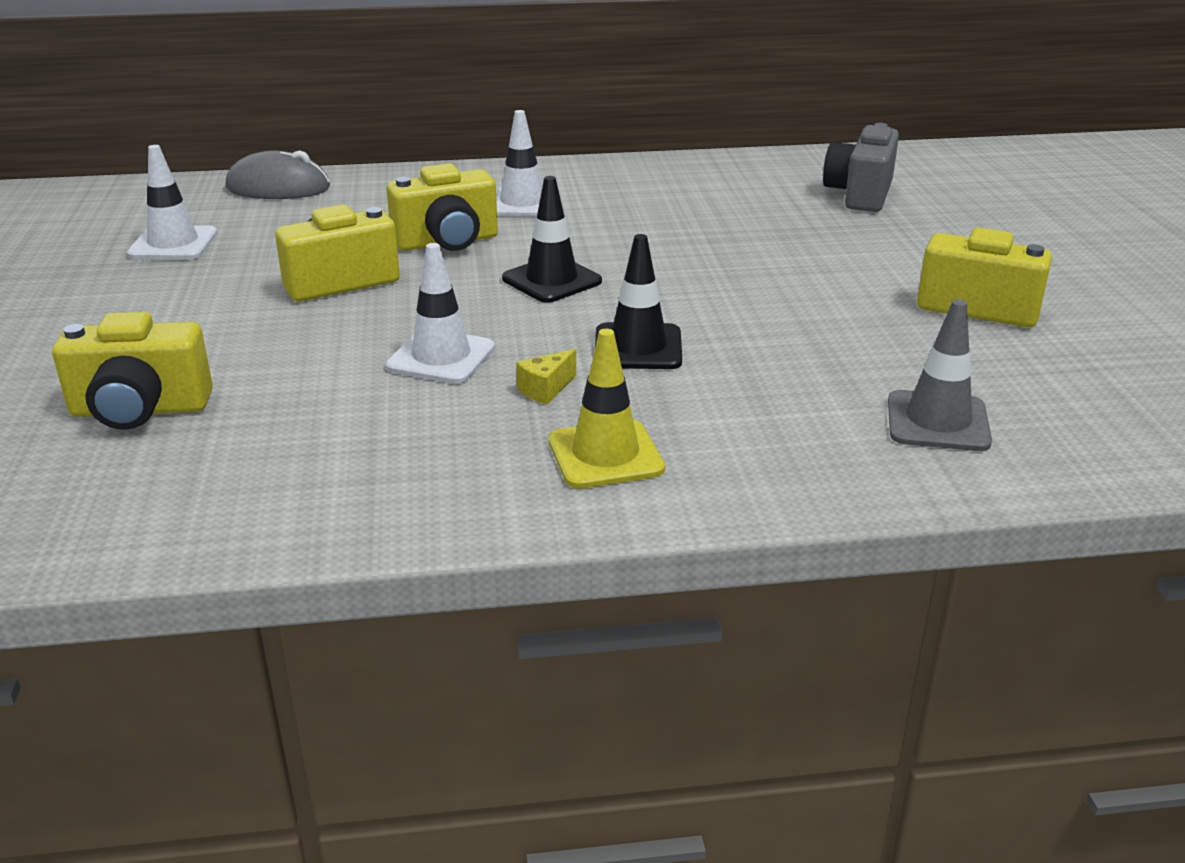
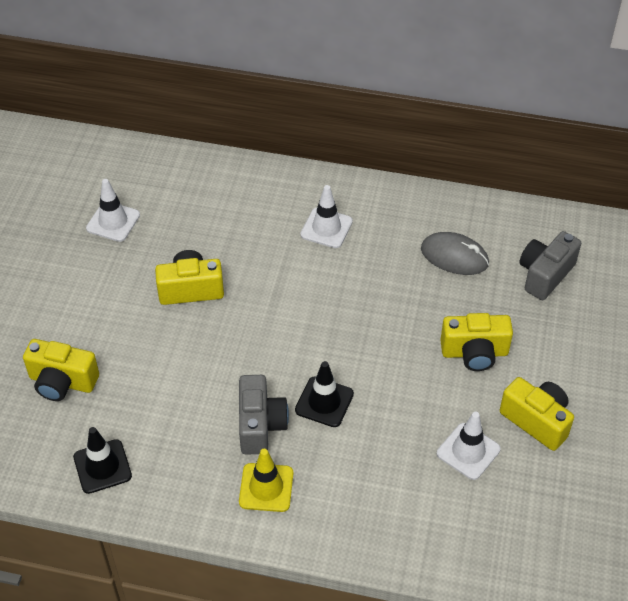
camera: 20 degrees right, 20 degrees up
(278, 188) = (188, 169): grey mouse -> grey mouse (454, 256)
(441, 357) = (219, 380): white traffic cone -> white traffic cone (468, 451)
(447, 242) = (265, 262): yellow camera -> yellow camera (474, 353)
(546, 389) = (260, 425): yellow cheese -> grey camera
(551, 280) = (307, 321): black traffic cone -> black traffic cone (102, 466)
(937, 422) = (445, 515): grey traffic cone -> none

